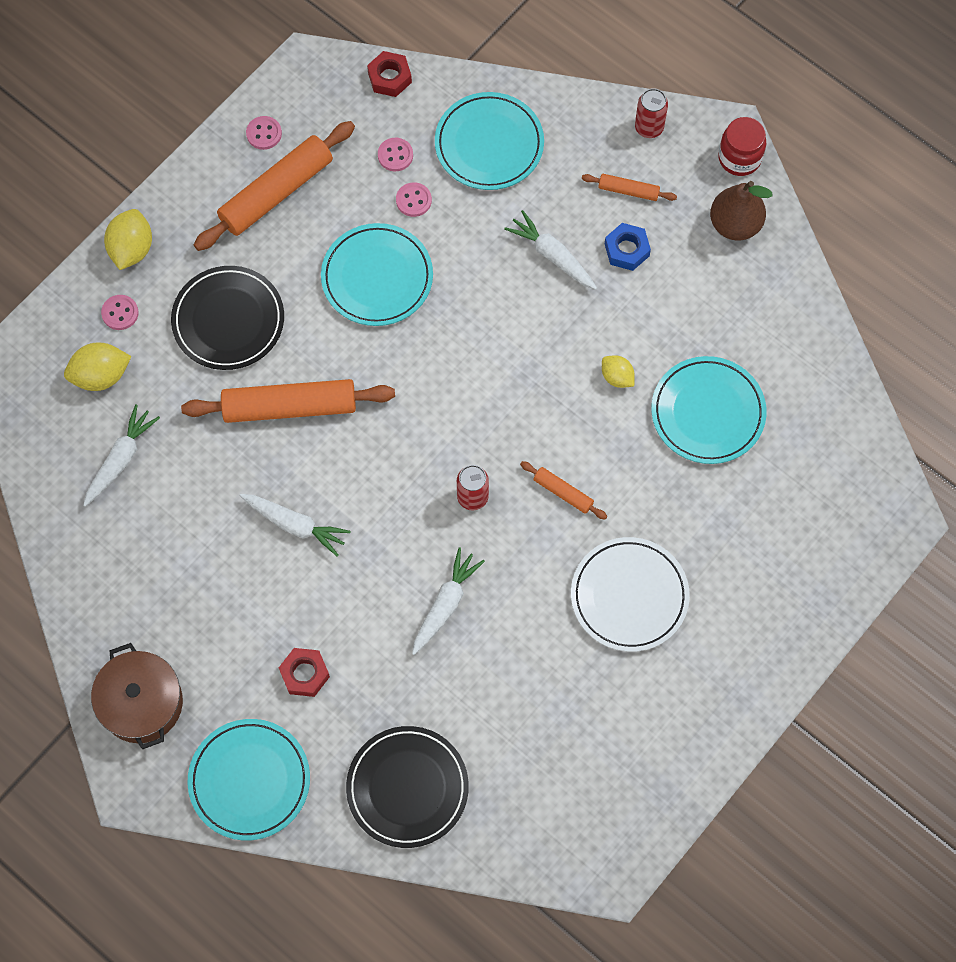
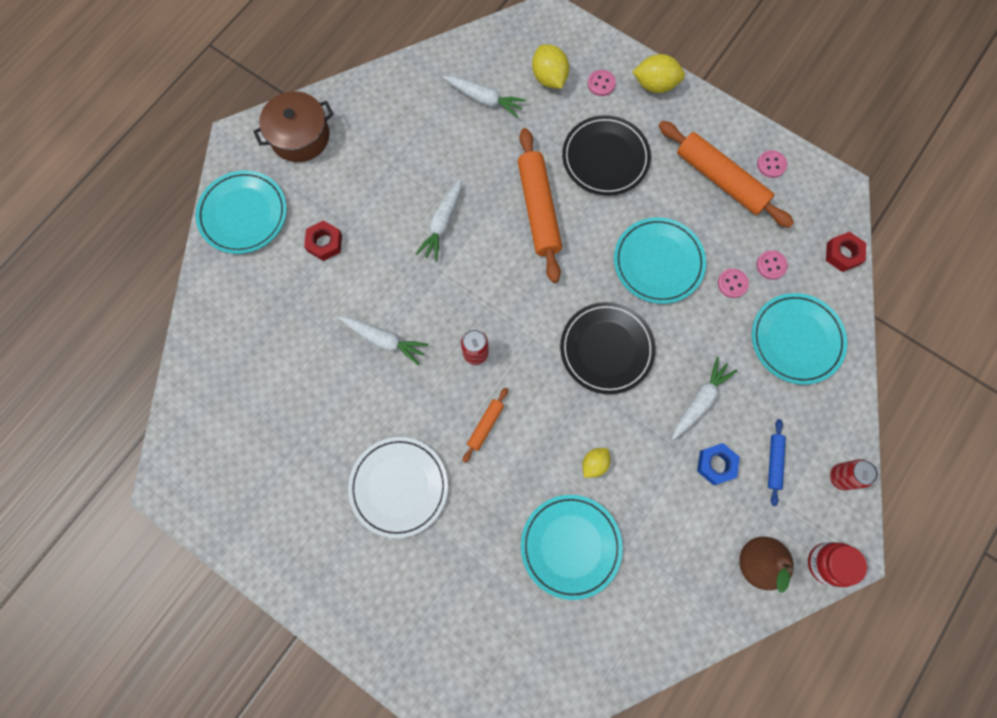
camera: 85 degrees right, 5 degrees up
(407, 788) = (237, 325): black plate -> black plate (606, 349)
(628, 190) = (774, 462): orange rolling pin -> blue rolling pin

